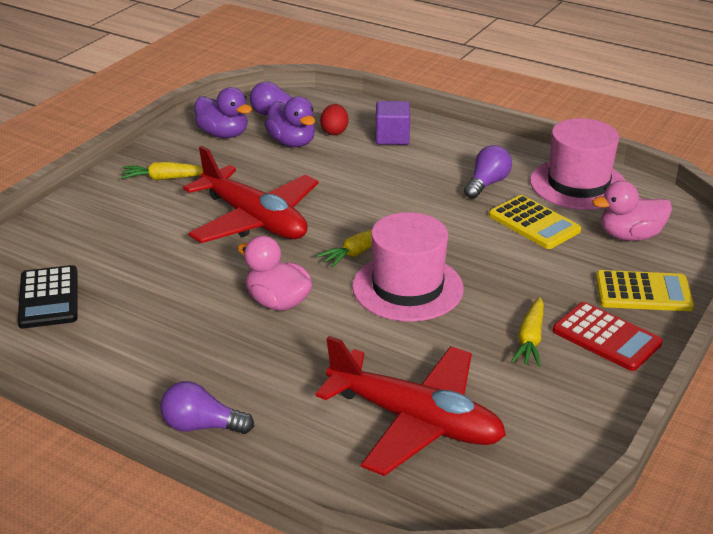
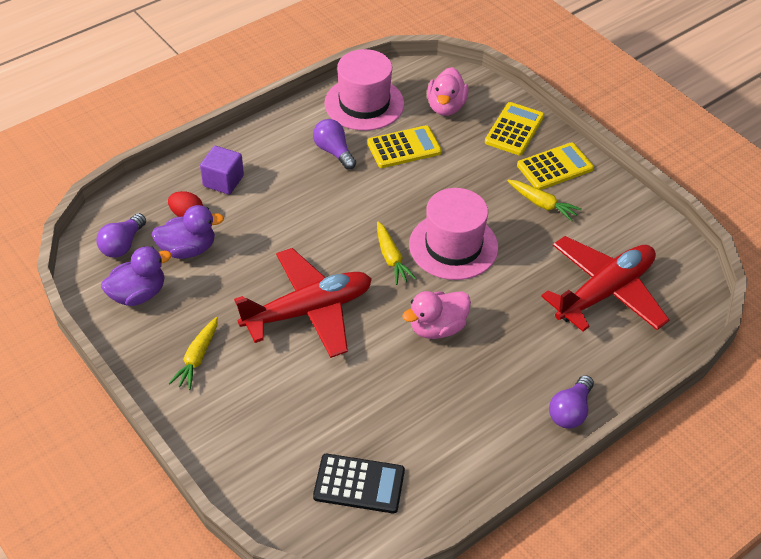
camera: 70 degrees left, 15 degrees up
(606, 337) = (555, 167): red calculator -> yellow calculator

